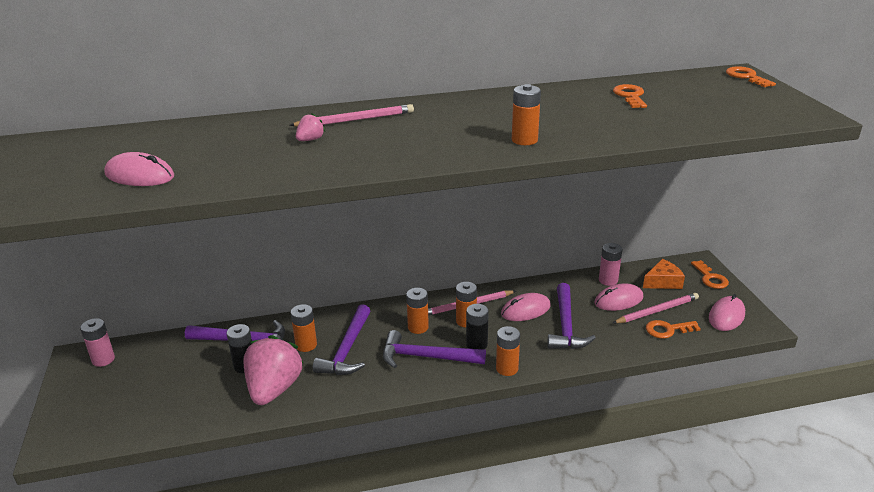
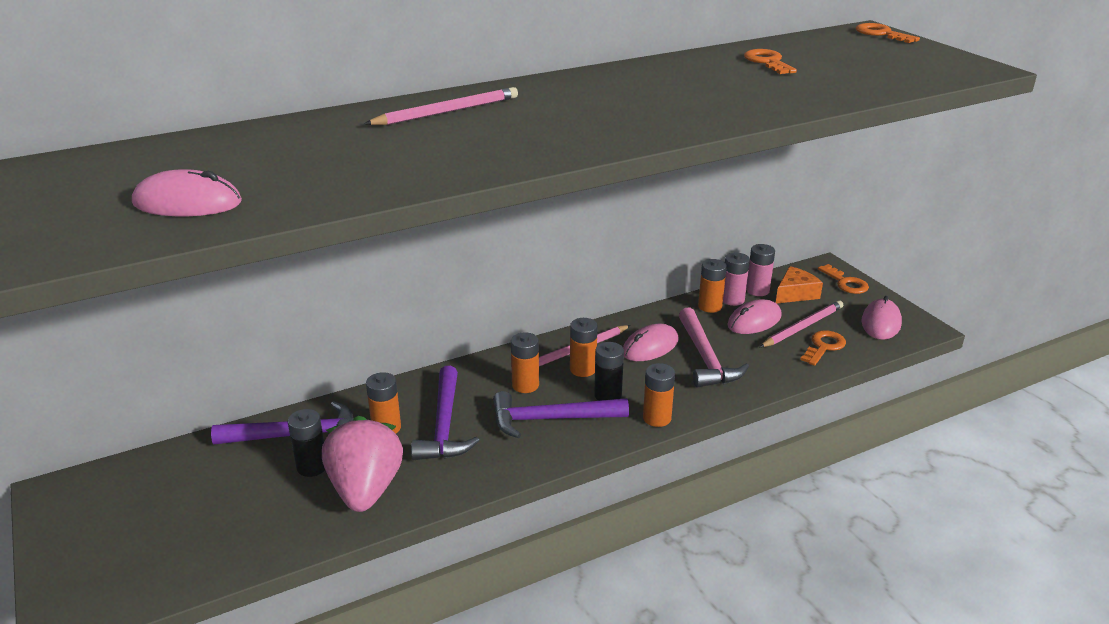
camera: 15 degrees left, 0 degrees up
(103, 359) = (97, 490): pink battery -> pink battery (757, 290)
(310, 140) = (403, 139): pink strawberry -> none
(524, 140) = (679, 118): orange battery -> orange battery (710, 306)
(565, 326) = (705, 358): purple hammer -> pink hammer
(667, 330) = (823, 347): orange key -> orange key turned 150 degrees clockwise

